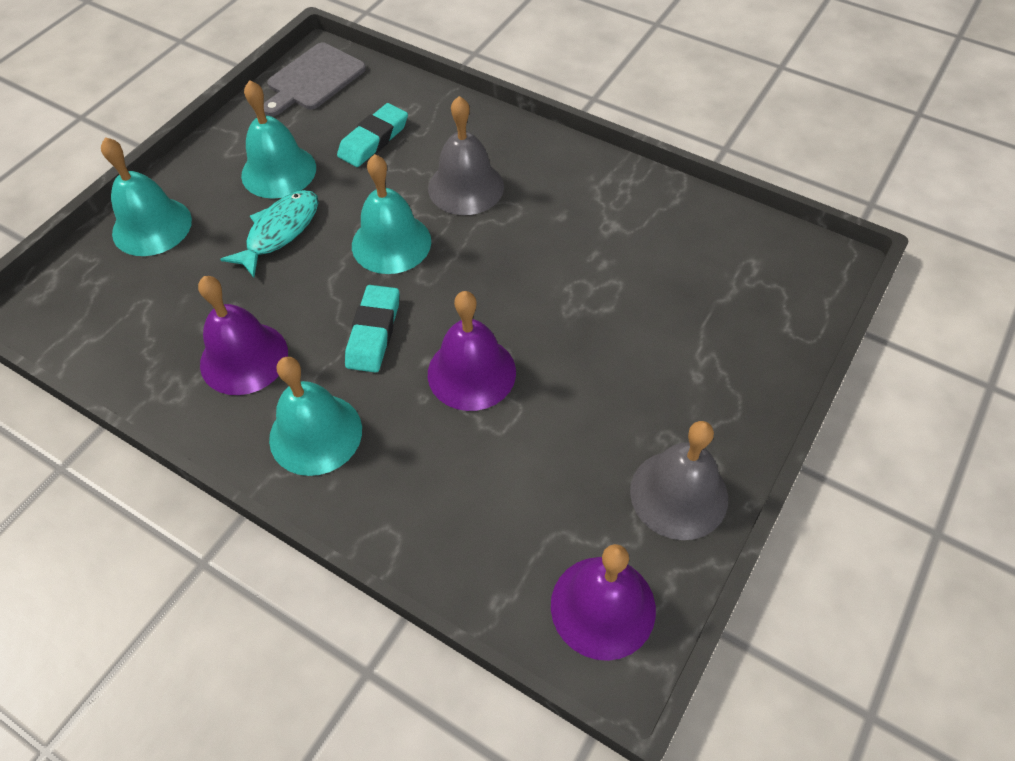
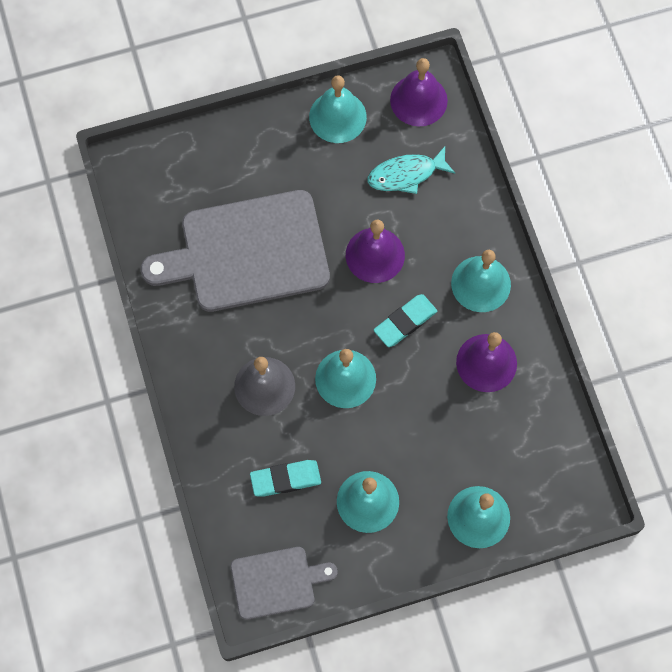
camera: 140 degrees left, 15 degrees up
(279, 232) = (404, 444): turquoise fish -> turquoise fish (406, 174)
(608, 276) = (247, 253): none -> grey cutting board
(679, 494) = (337, 117): grey bell -> turquoise bell

